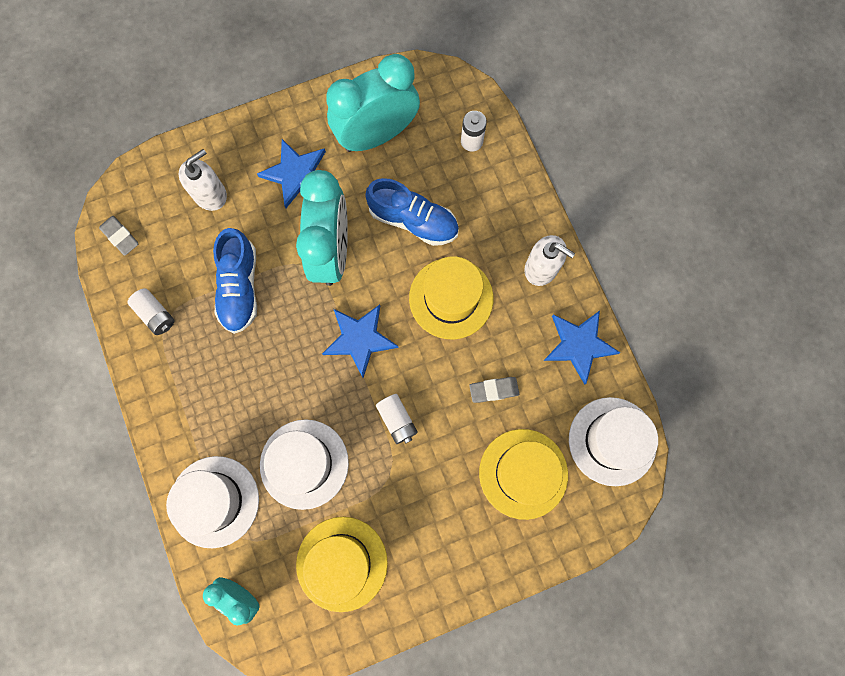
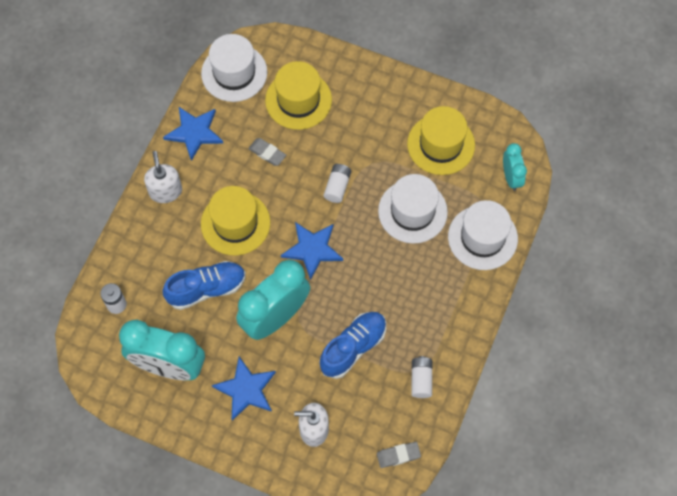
camera: 135 degrees left, 10 degrees down
(120, 237) = (398, 455): grey eraser -> grey eraser turned 75 degrees clockwise
(413, 221) = (206, 289): blue shoe -> blue shoe turned 90 degrees clockwise

